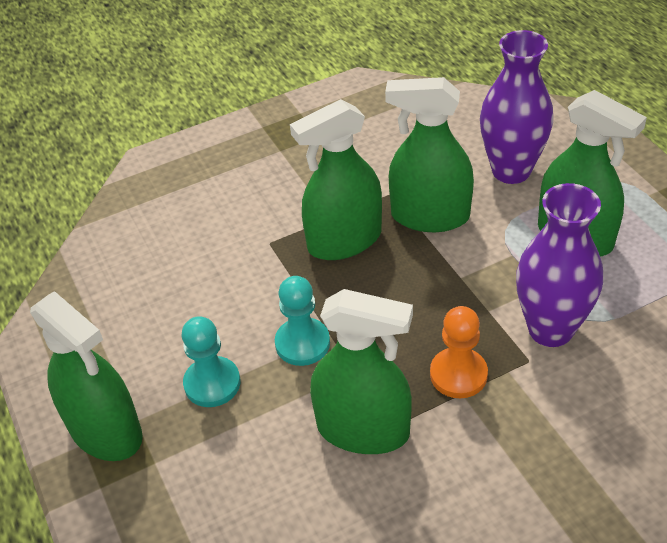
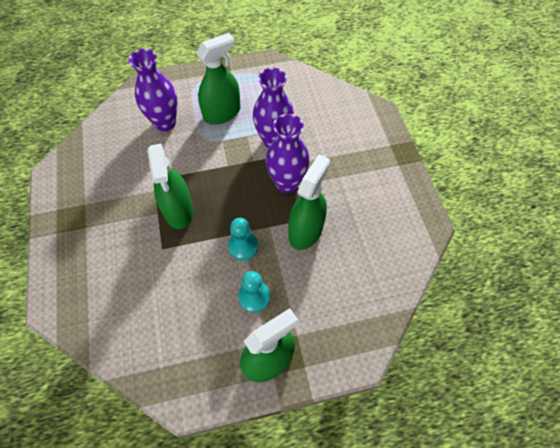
camera: 80 degrees left, 15 degrees up
(430, 216) = (180, 166): green spray bottle -> none
(458, 374) = (286, 183): orange pawn -> purple vase

